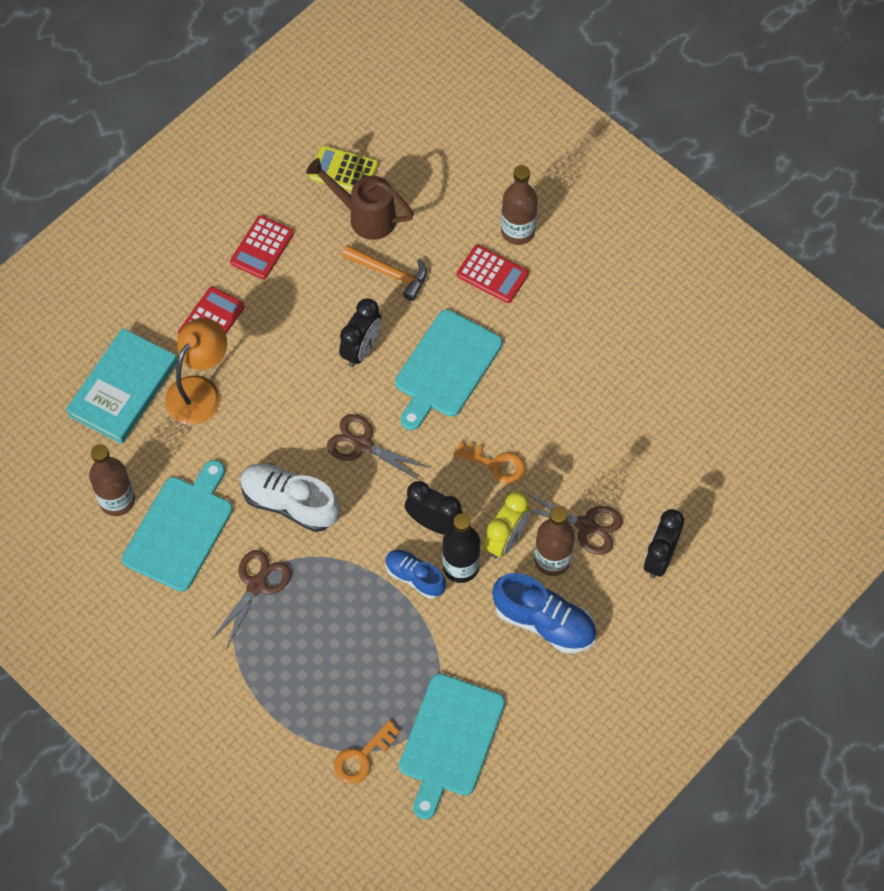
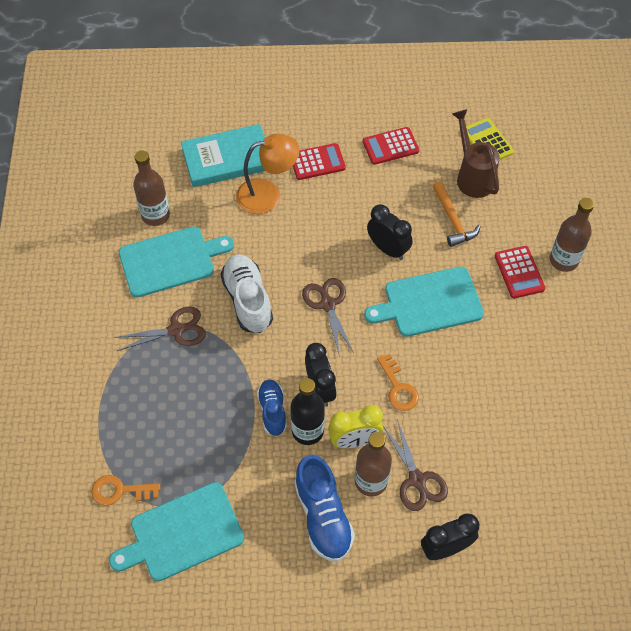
camera: 45 degrees right, 5 degrees down
(361, 349) = (388, 249): black clock -> black clock turned 120 degrees counterclockwise

